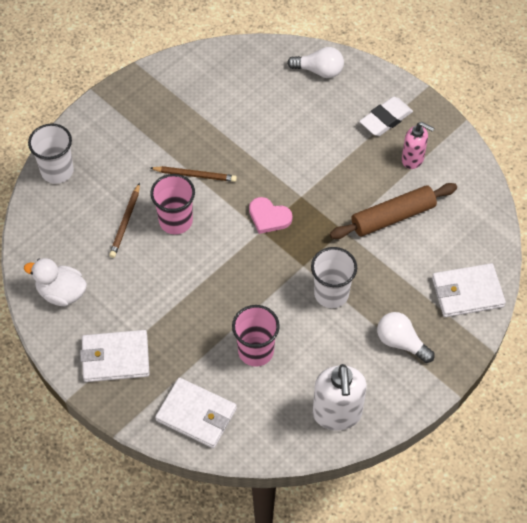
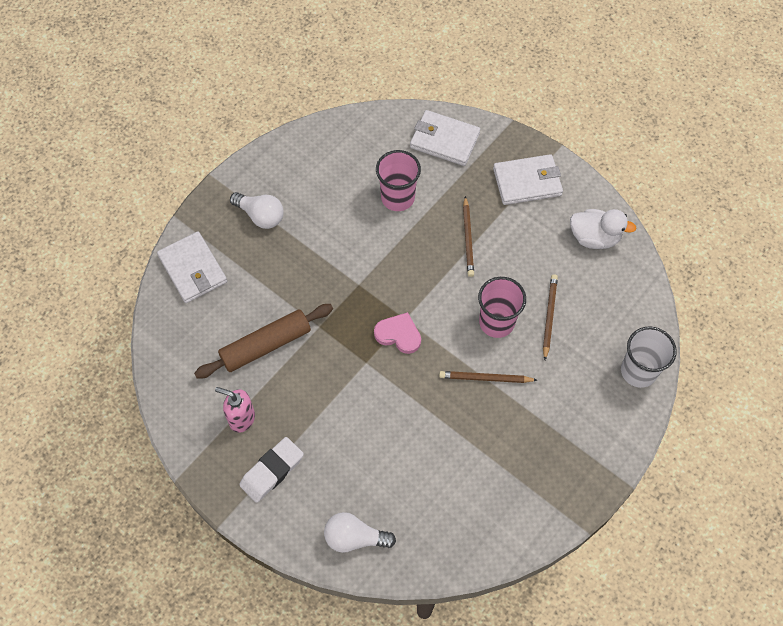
camera: 175 degrees right, 5 degrees up
(189, 302) = (468, 238): none -> brown pencil
(331, 294) = (329, 257): white cup -> none
(337, 414) = (319, 149): white soap dispenser -> none
(467, 292) = (193, 269): white wallet -> white wallet turned 75 degrees clockwise

